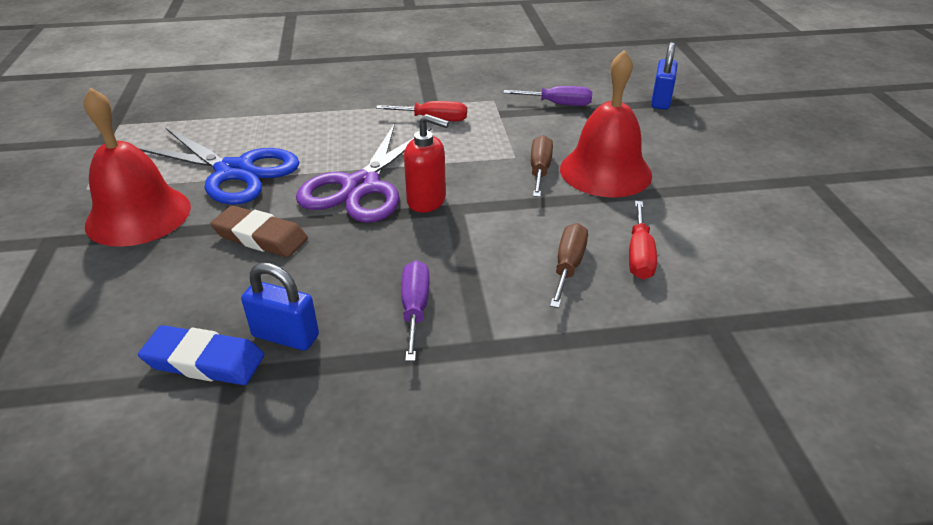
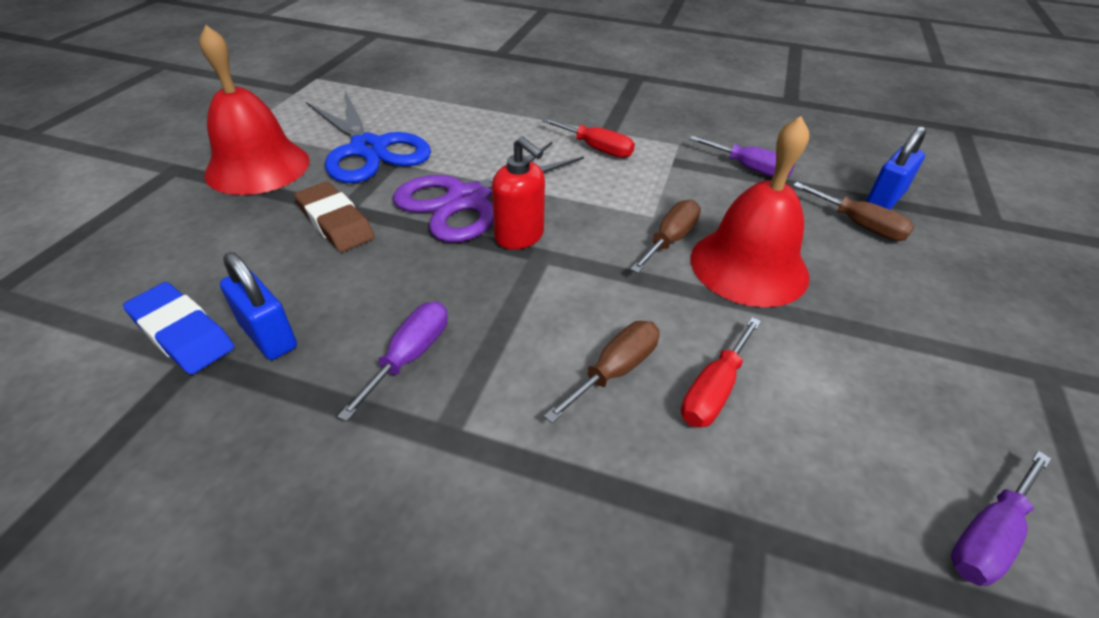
camera: 25 degrees right, 5 degrees up
(656, 123) = (859, 225): none -> brown screwdriver
(835, 276) = (987, 536): none -> purple screwdriver

